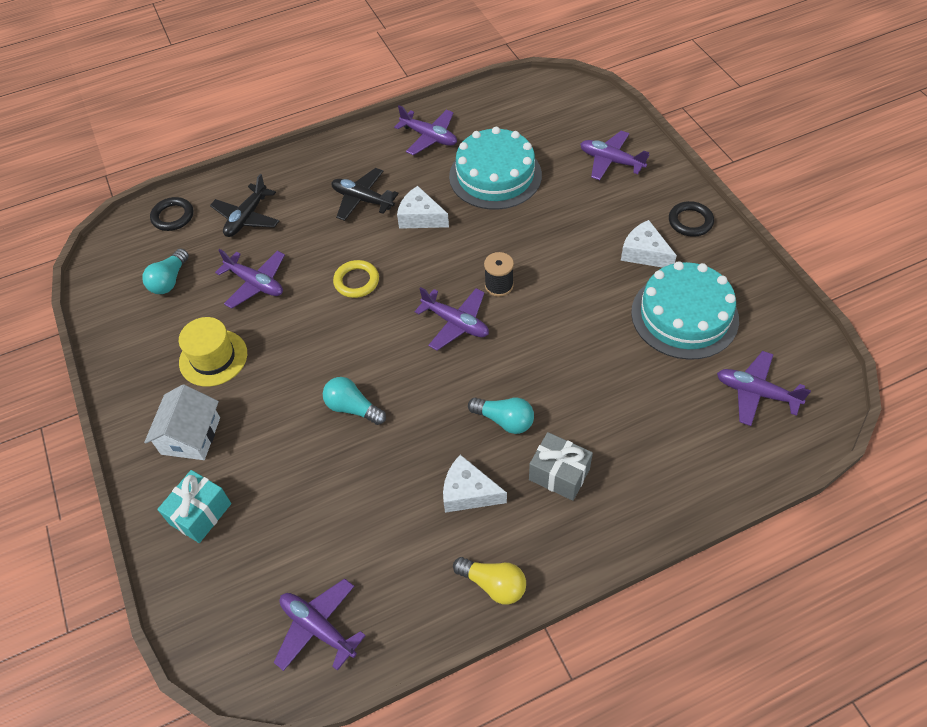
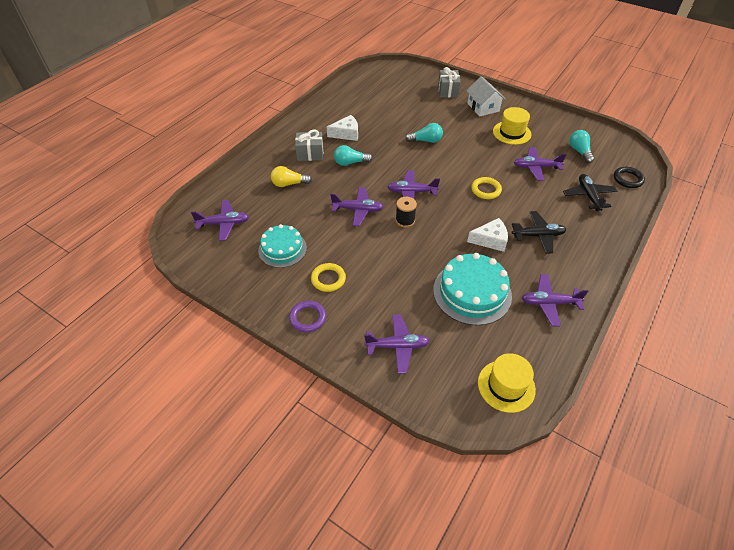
camera: 145 degrees right, 5 degrees down
(200, 514) = (448, 91): turquoise gift -> grey gift
(318, 628) = (370, 83): purple plane -> purple plane (358, 210)
(493, 584) = (314, 114): yellow light bulb -> yellow light bulb (289, 184)
(536, 99) = (506, 386): none -> yellow hat
(644, 253) = (328, 279): white cheese -> yellow ring
(684, 315) = (282, 249): turquoise cake -> turquoise cake, size x0.66
(690, 221) = (308, 318): black ring -> purple ring

